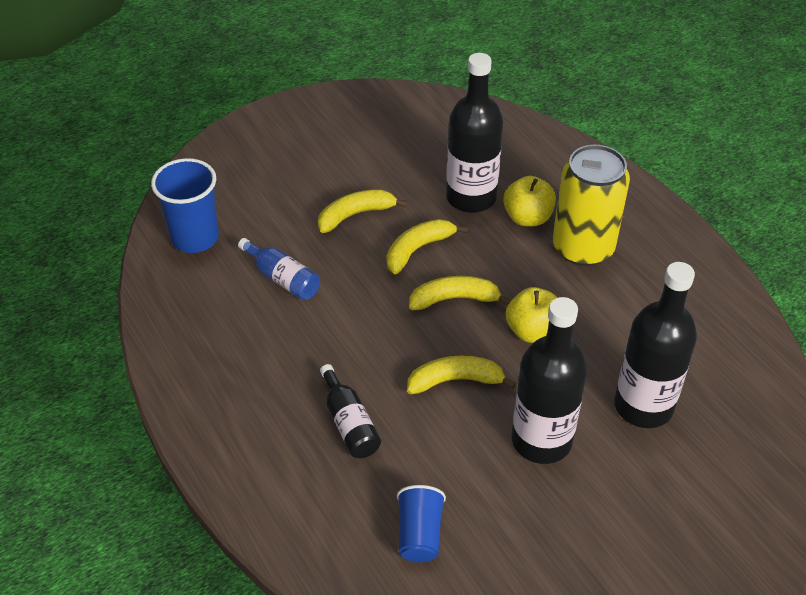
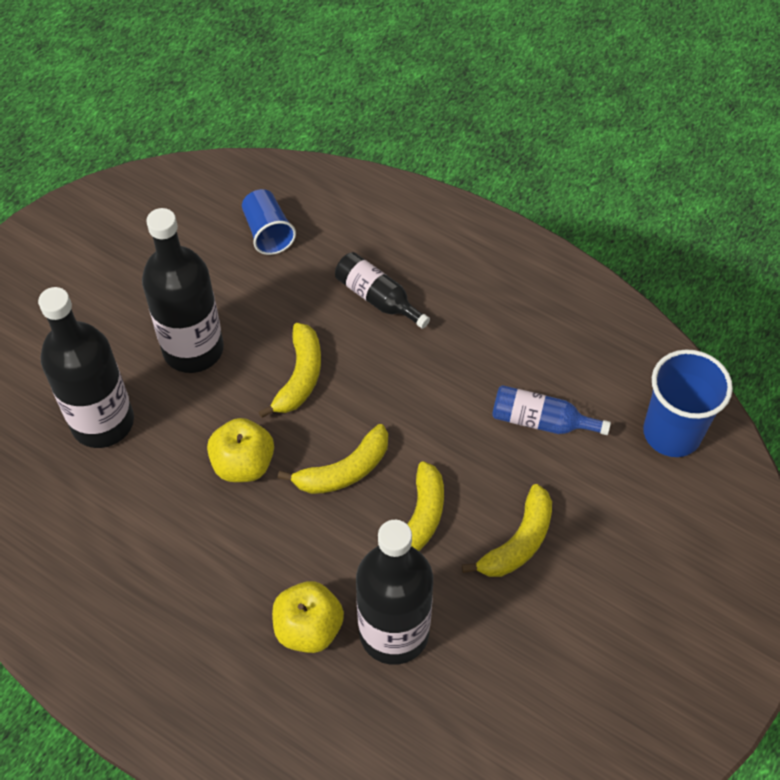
camera: 155 degrees right, 10 degrees up
(455, 380) = (300, 377): yellow banana -> yellow banana turned 45 degrees counterclockwise
(583, 248) = (223, 607): yellow can -> none

